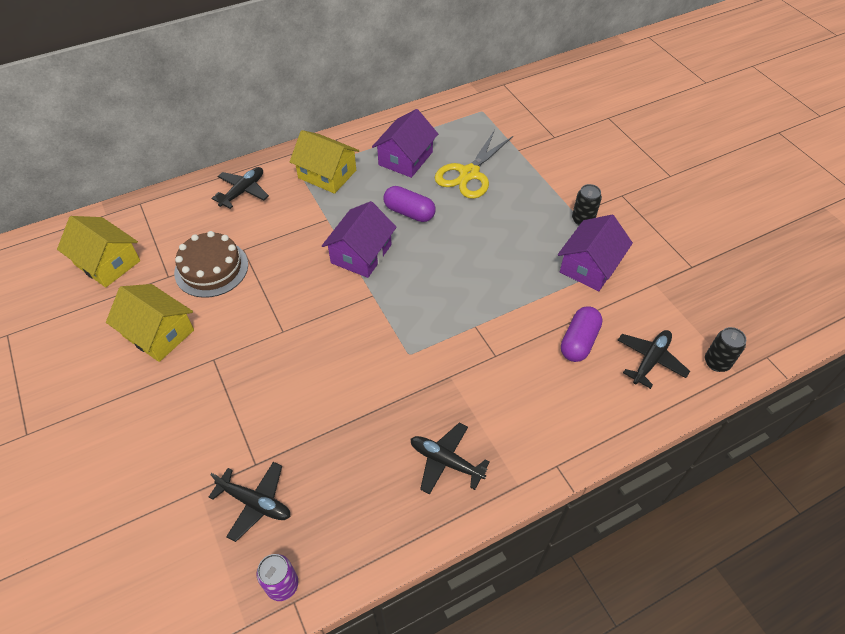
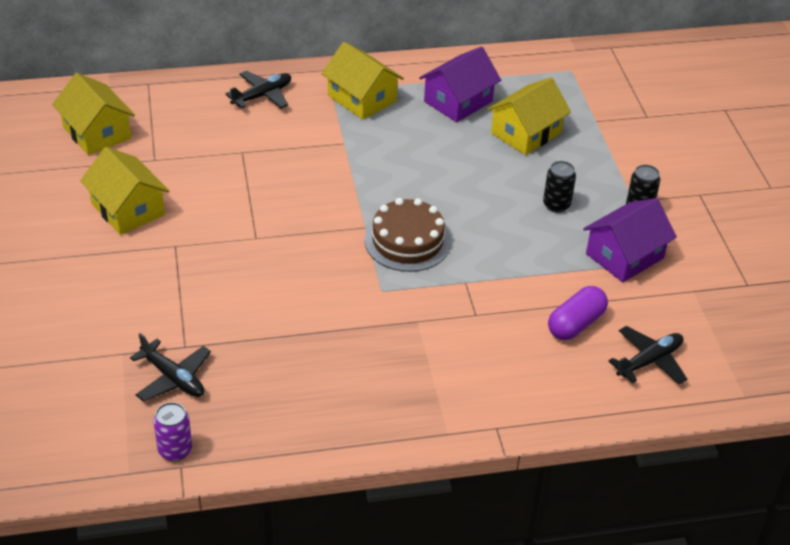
camera: 15 degrees right, 10 degrees down
(211, 268) = (202, 162): brown cake -> brown cake (407, 241)
(361, 254) = (368, 185): purple house -> none
(409, 212) = (439, 157): purple capsule -> none
(446, 461) = (380, 393): black plane -> none
(469, 174) = (525, 133): yellow scissors -> yellow house
(716, 362) = (726, 382): black can -> black can (556, 205)

